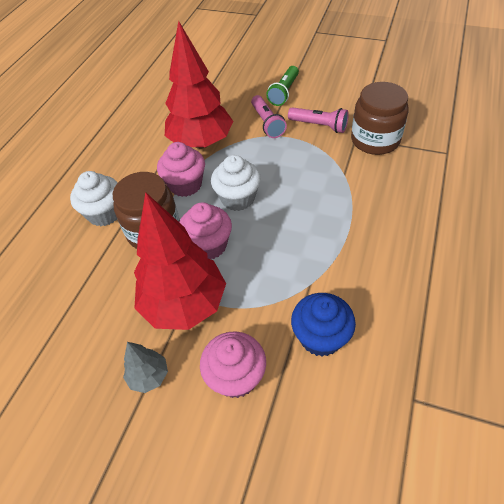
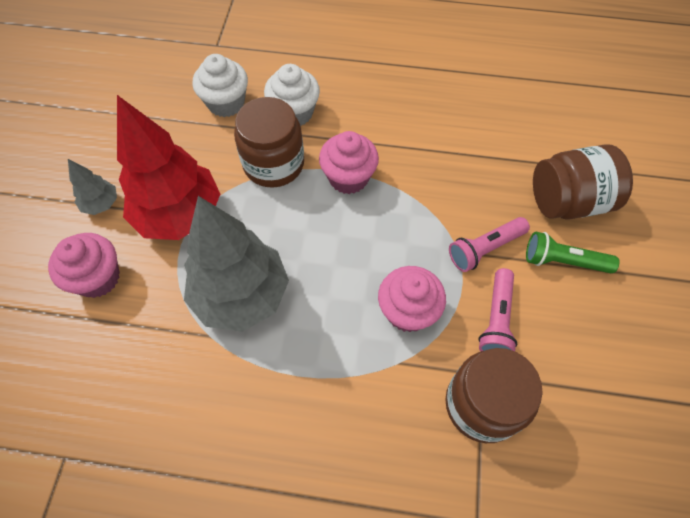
camera: 75 degrees right, 10 degrees up
(201, 143) = (426, 178): red tree -> none
(208, 245) = (258, 221): pink cupcake -> pink cupcake (408, 311)
(238, 198) = (334, 237): white cupcake -> white cupcake (226, 103)
(242, 83) = (568, 201): none -> brown jar
(277, 260) = (241, 295): none -> grey tree
(320, 337) = (140, 354): blue cupcake -> none

